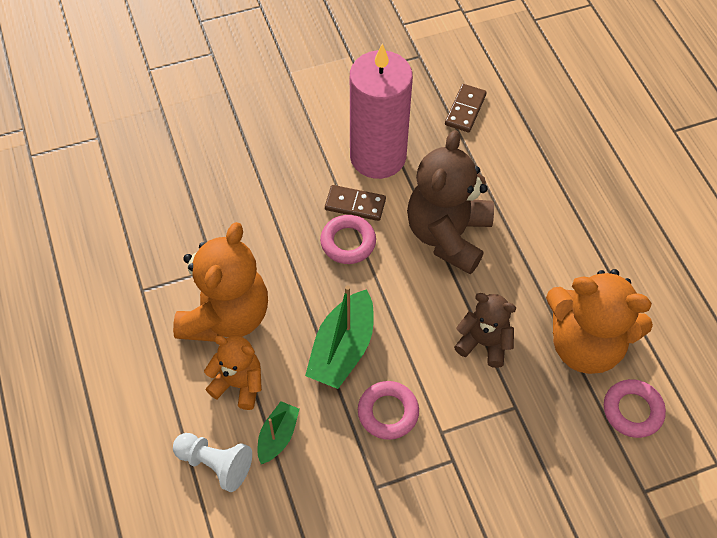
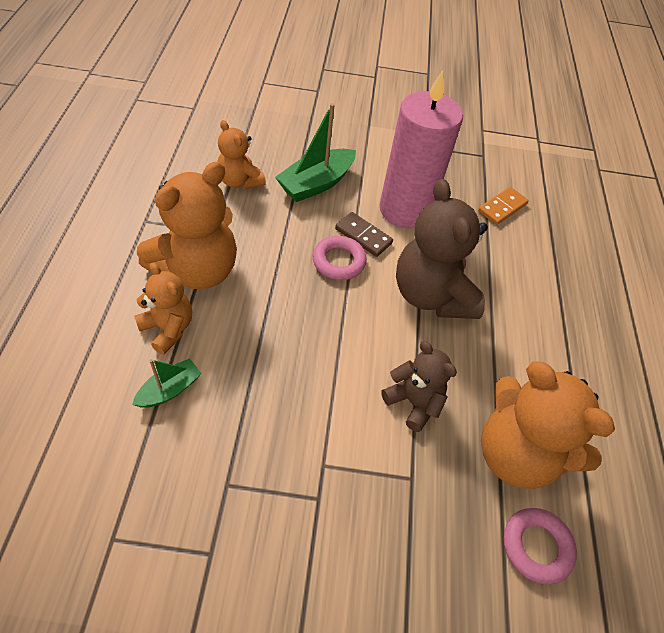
camera: 20 degrees right, 5 degrees down
(203, 202) = (240, 181): none -> orange teddy bear
(215, 464) = (98, 386): white pawn -> none
(342, 349) = (278, 344): green boat -> green boat (316, 184)
(388, 412) = (283, 420): pink ring -> none
(448, 235) = (431, 295): brown teddy bear -> brown teddy bear turned 60 degrees counterclockwise
(465, 110) = (502, 208): brown domino -> orange domino

